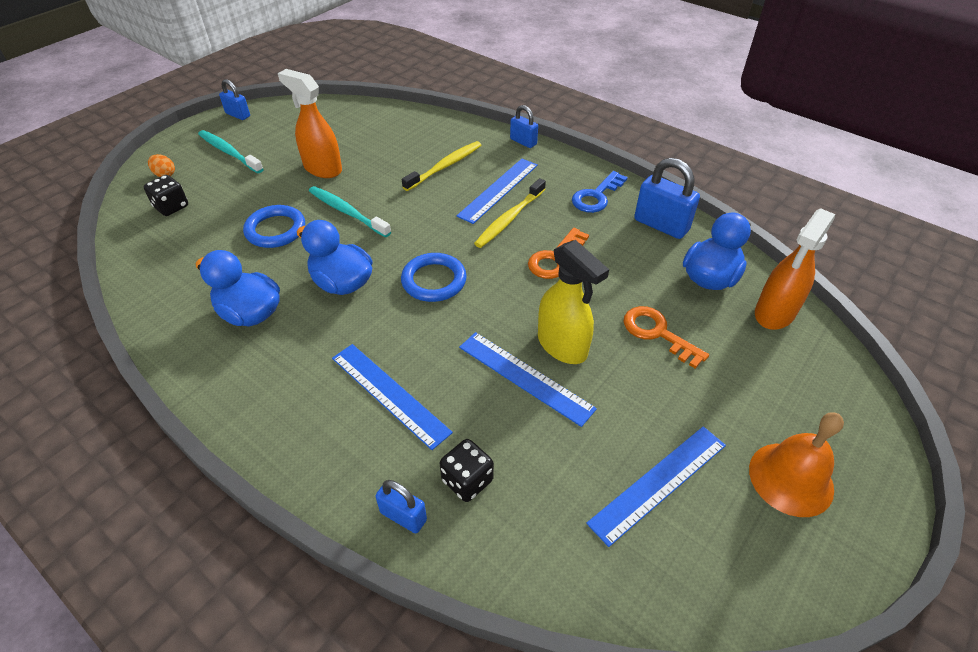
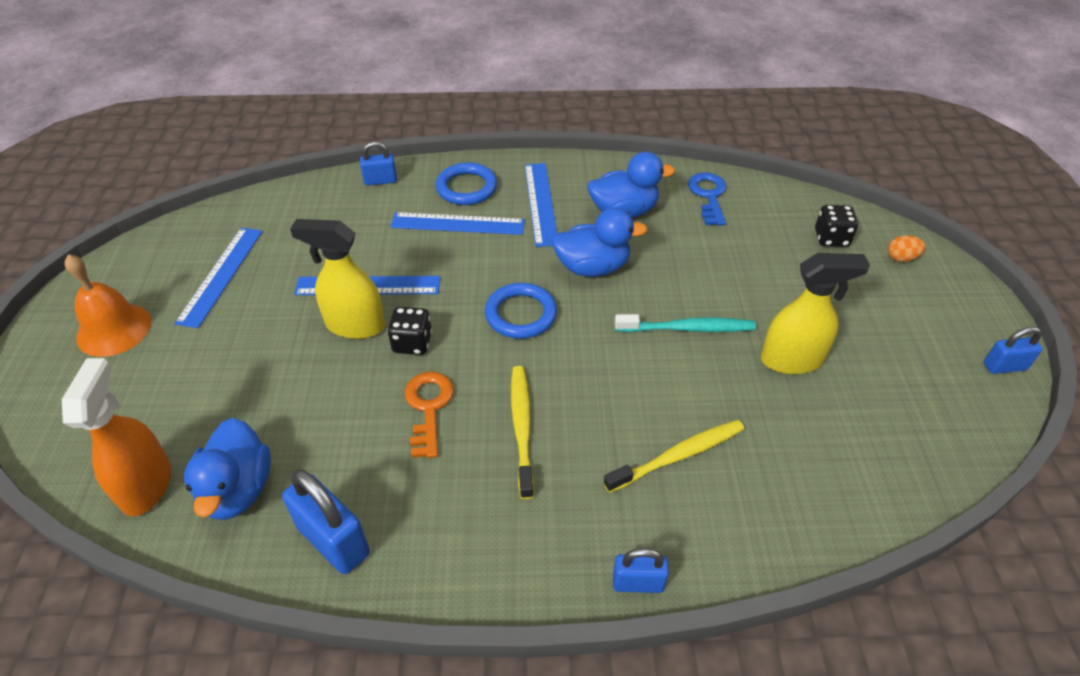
camera: 140 degrees right, 0 degrees up
(229, 152) = (906, 316): turquoise toothbrush -> none
(275, 230) = (716, 273): blue ring -> blue ring (466, 188)
(322, 168) = (792, 360): orange spray bottle -> yellow spray bottle
(445, 166) = (677, 456): yellow toothbrush -> yellow toothbrush turned 120 degrees counterclockwise
(467, 480) = (357, 212): black dice -> black dice (412, 343)
(499, 190) = (576, 463): blue ruler -> blue ruler (540, 203)
(596, 196) = (449, 537): blue key -> blue key (708, 196)
(657, 333) = (272, 386): orange key -> none
(661, 225) = (333, 540): blue padlock -> blue padlock turned 45 degrees clockwise

